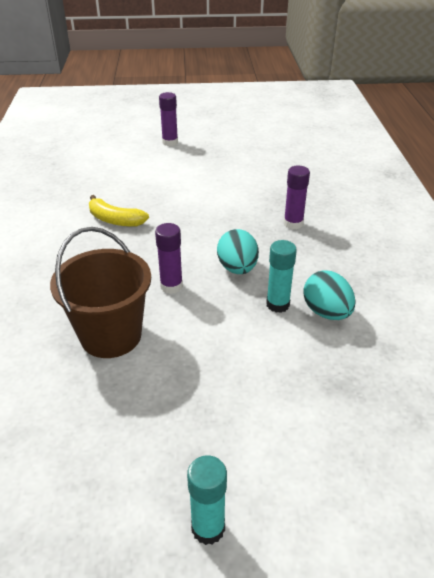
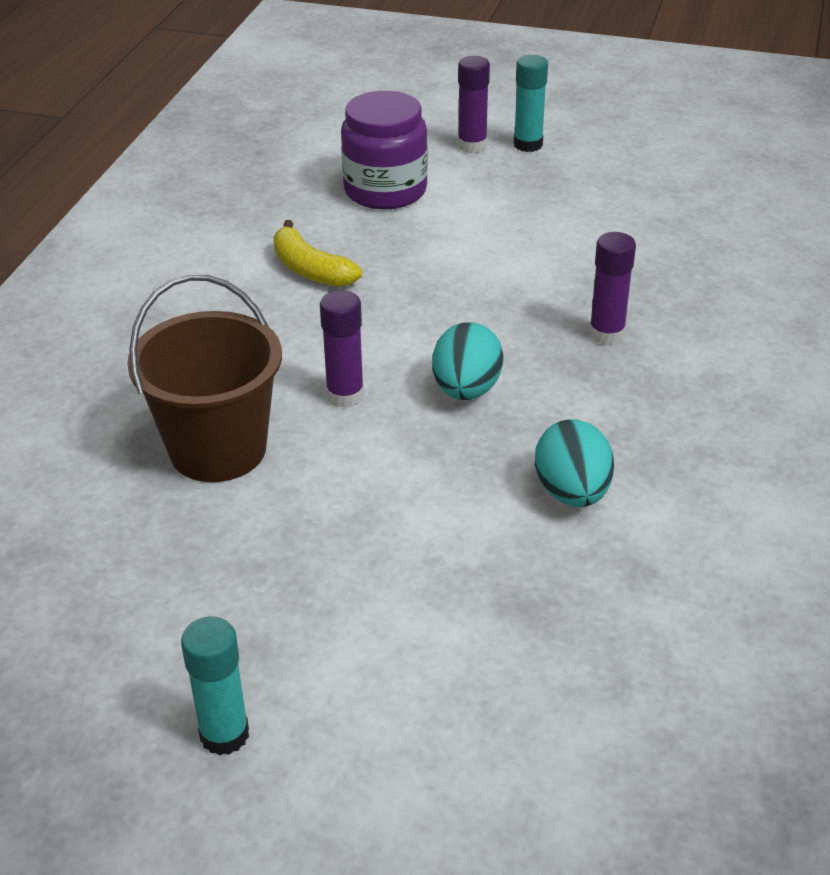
camera: 20 degrees right, 0 degrees up
(135, 171) = (385, 190): none -> purple jar
(277, 304) = (499, 462): turquoise glue stick -> turquoise glue stick (528, 145)

